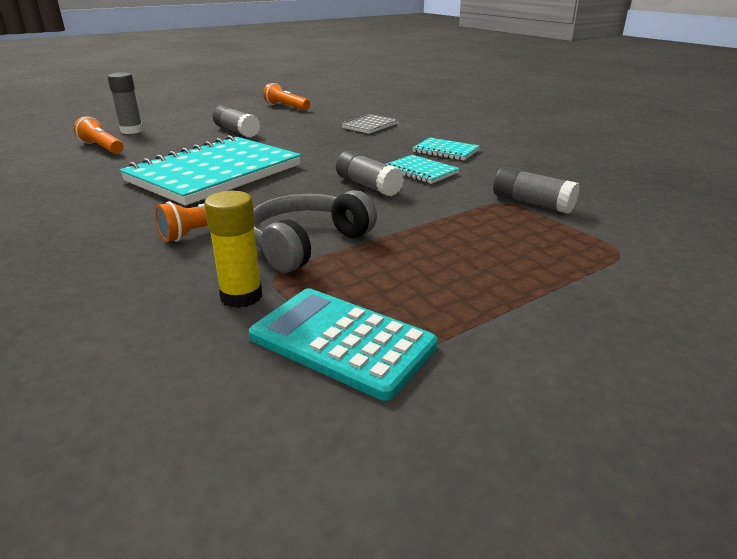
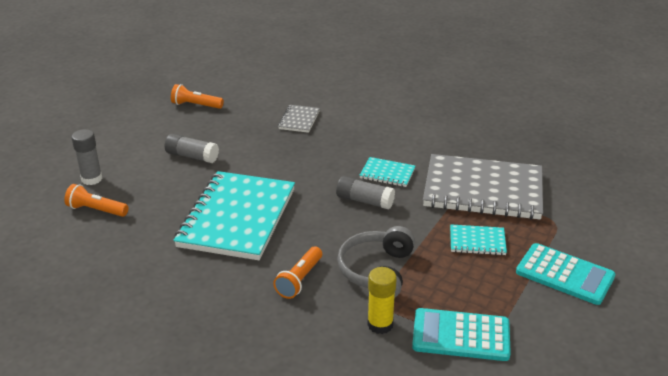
camera: 25 degrees left, 5 degrees up
(445, 151) = (386, 143): turquoise notebook -> turquoise notebook (477, 242)
(532, 203) = (483, 190): grey glue stick -> grey notebook
(592, 312) = (564, 274): none -> turquoise calculator

